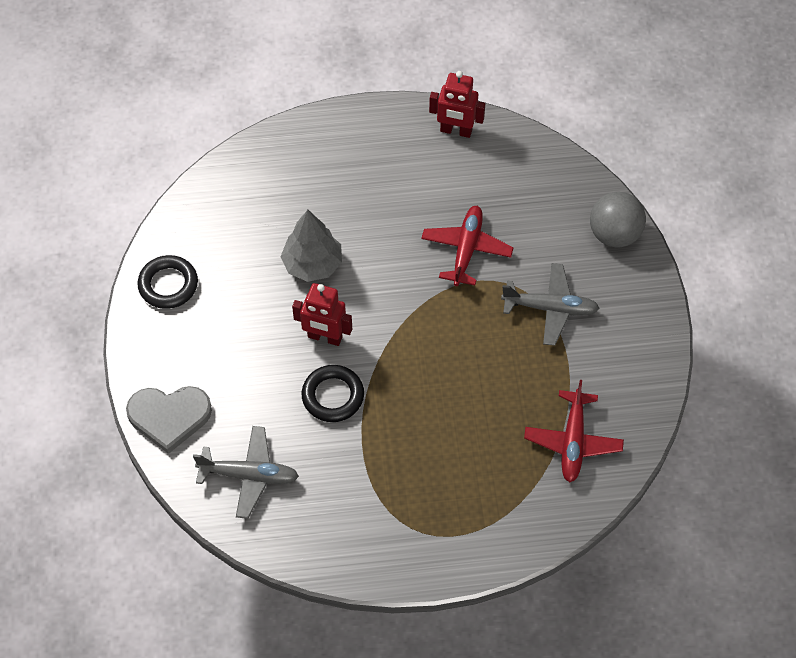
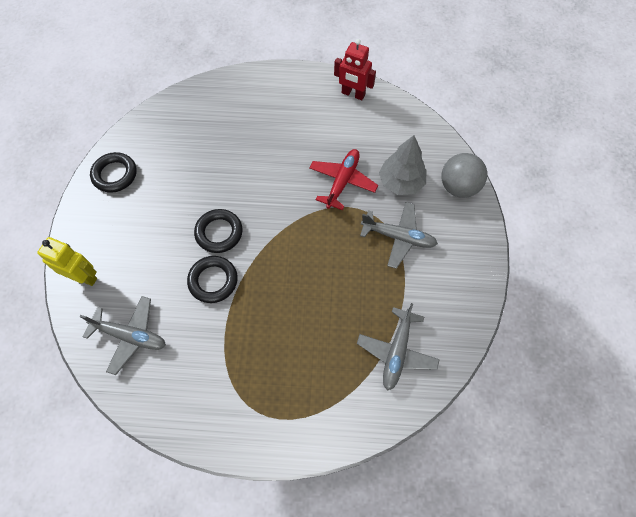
camera: 10 degrees right, 5 degrees up
(169, 417) = (84, 277): grey heart -> yellow robot
(312, 264) = (224, 175): grey tree -> grey tree (401, 182)
(324, 337) = (219, 233): red robot -> black ring
(573, 442) = (396, 352): red plane -> grey plane

